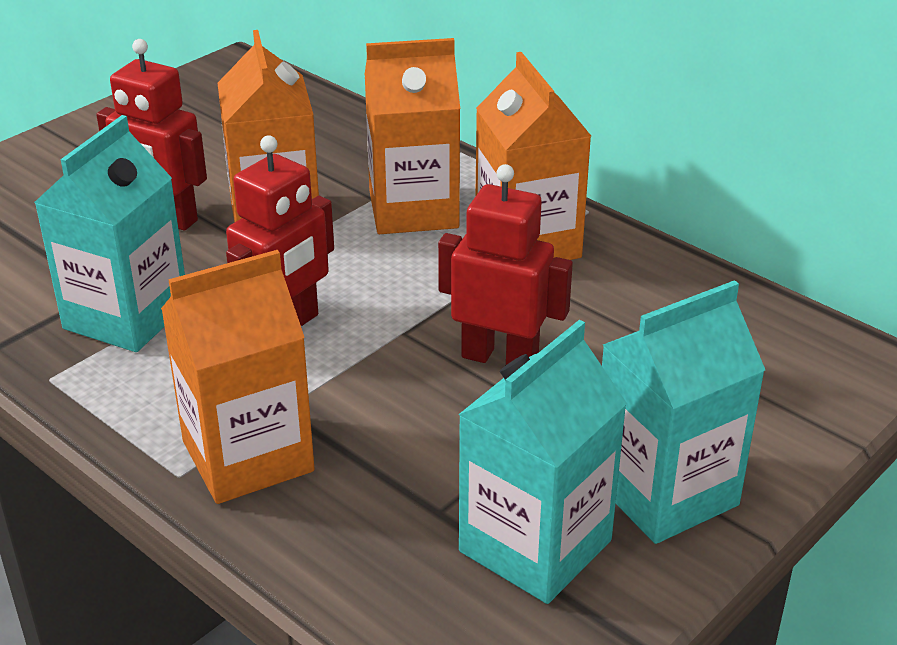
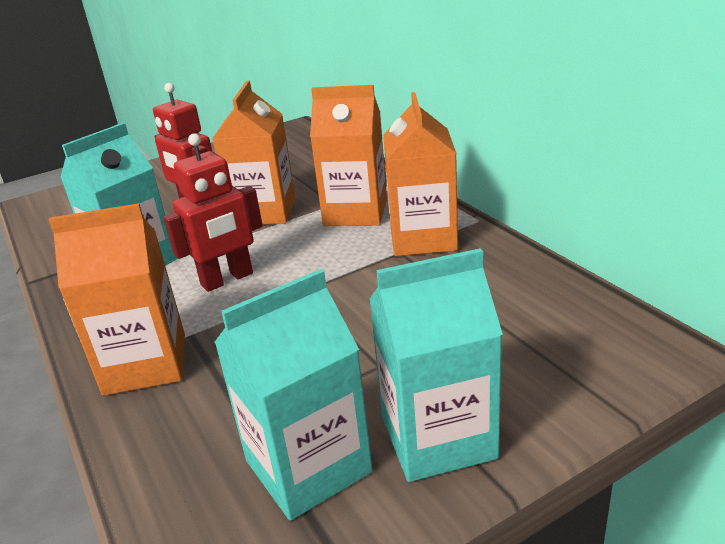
camera: 20 degrees right, 5 degrees down
(500, 358) = (360, 315): red robot -> none

